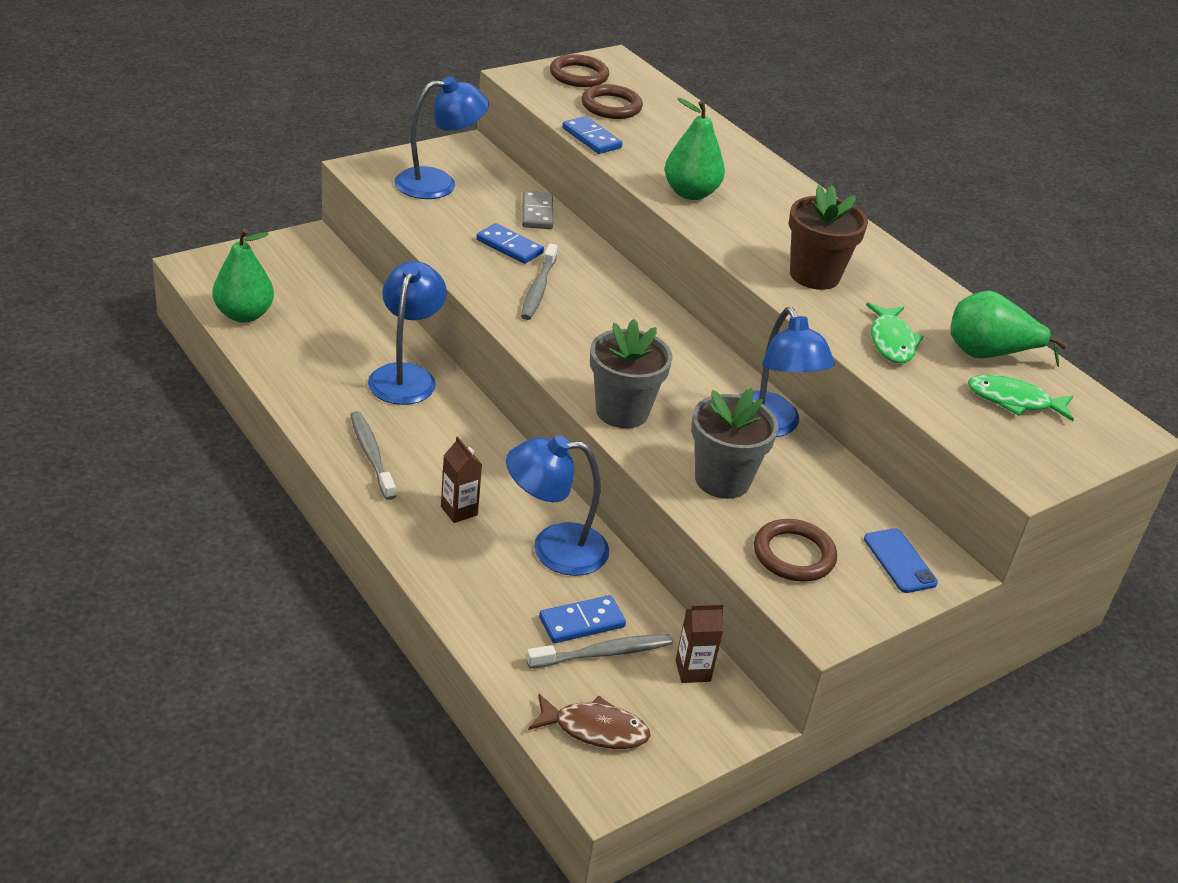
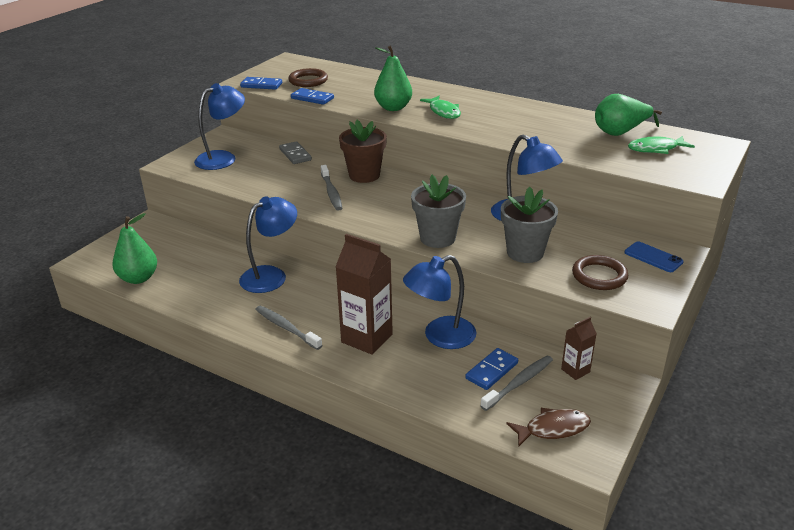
camera: 20 degrees left, 5 degrees down
(406, 375) = (271, 275): blue lamp -> blue lamp turned 60 degrees clockwise
(459, 511) = (367, 338): brown carton -> brown carton, size x1.95
(509, 246) = (294, 176): blue domino -> blue domino (261, 85)
(578, 75) = (275, 72): brown ring -> none
(814, 275) = (498, 125): brown flower pot -> brown flower pot (364, 175)
(891, 341) = (569, 142): green fish -> green fish (443, 112)

